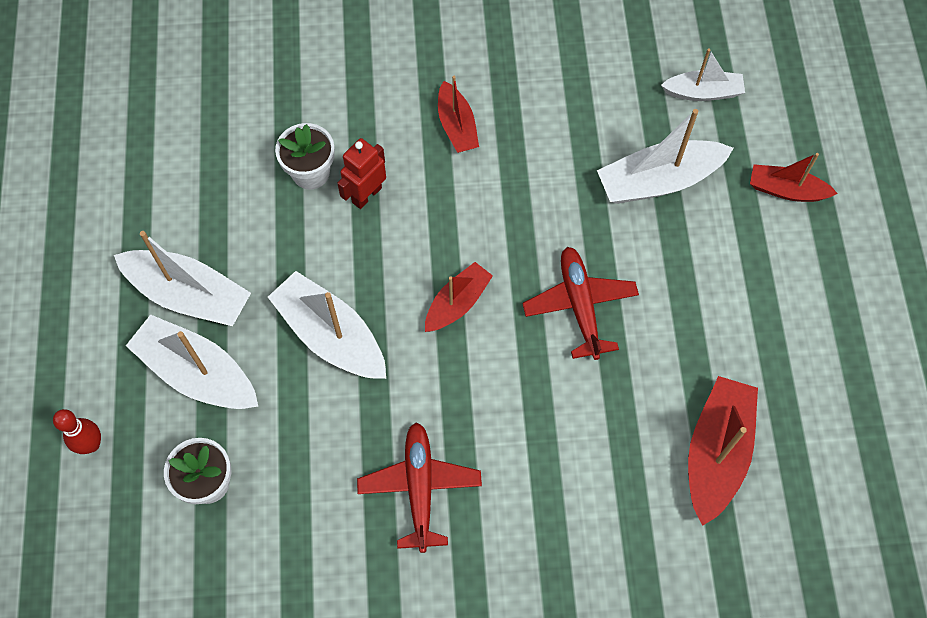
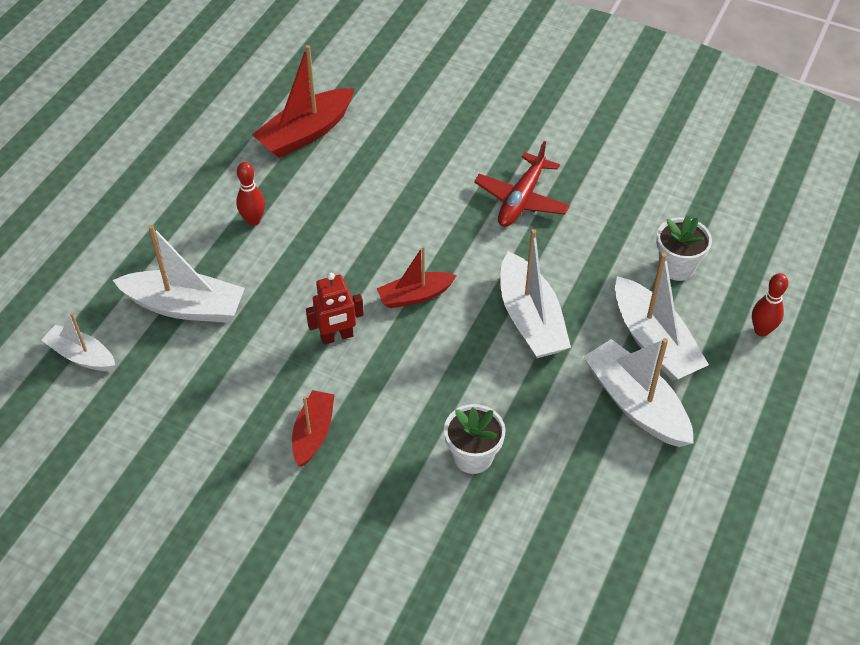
camera: 150 degrees left, 15 degrees down
(366, 195) = (434, 412): red robot -> red robot (337, 337)
(580, 305) = (323, 252): red plane -> none
(676, 305) = (253, 220): none -> red bowling pin
(786, 190) = (97, 254): red boat -> none

